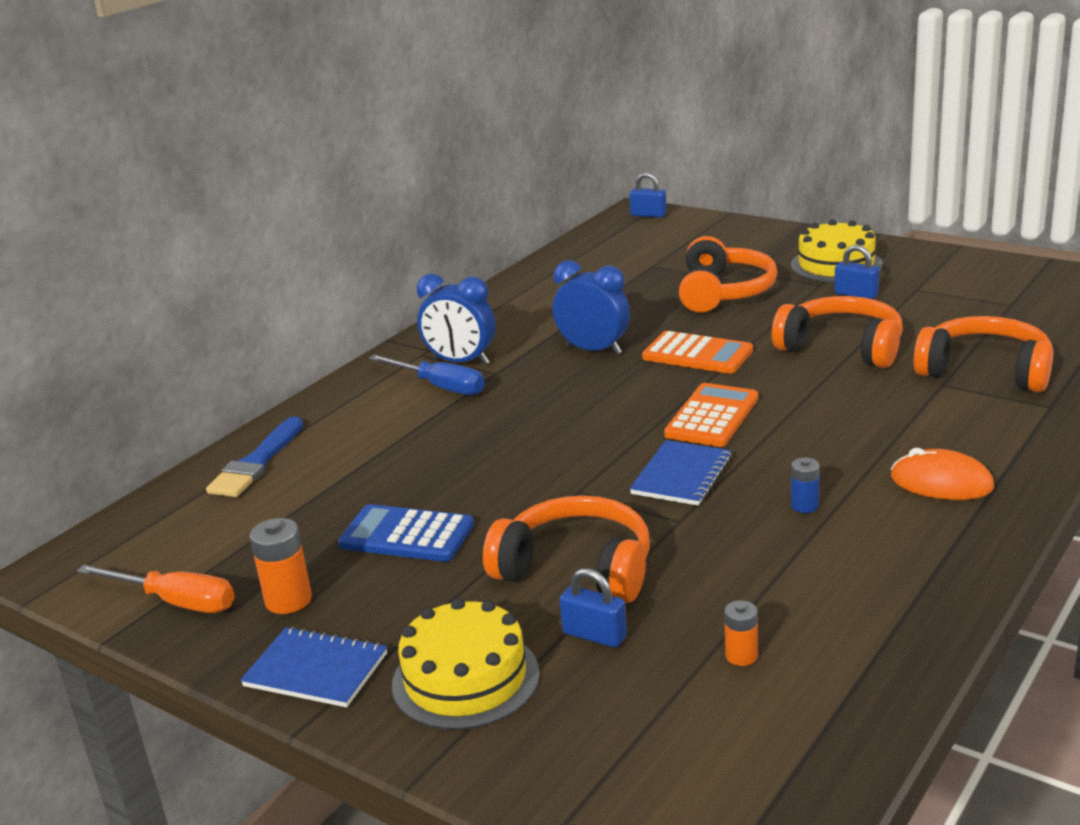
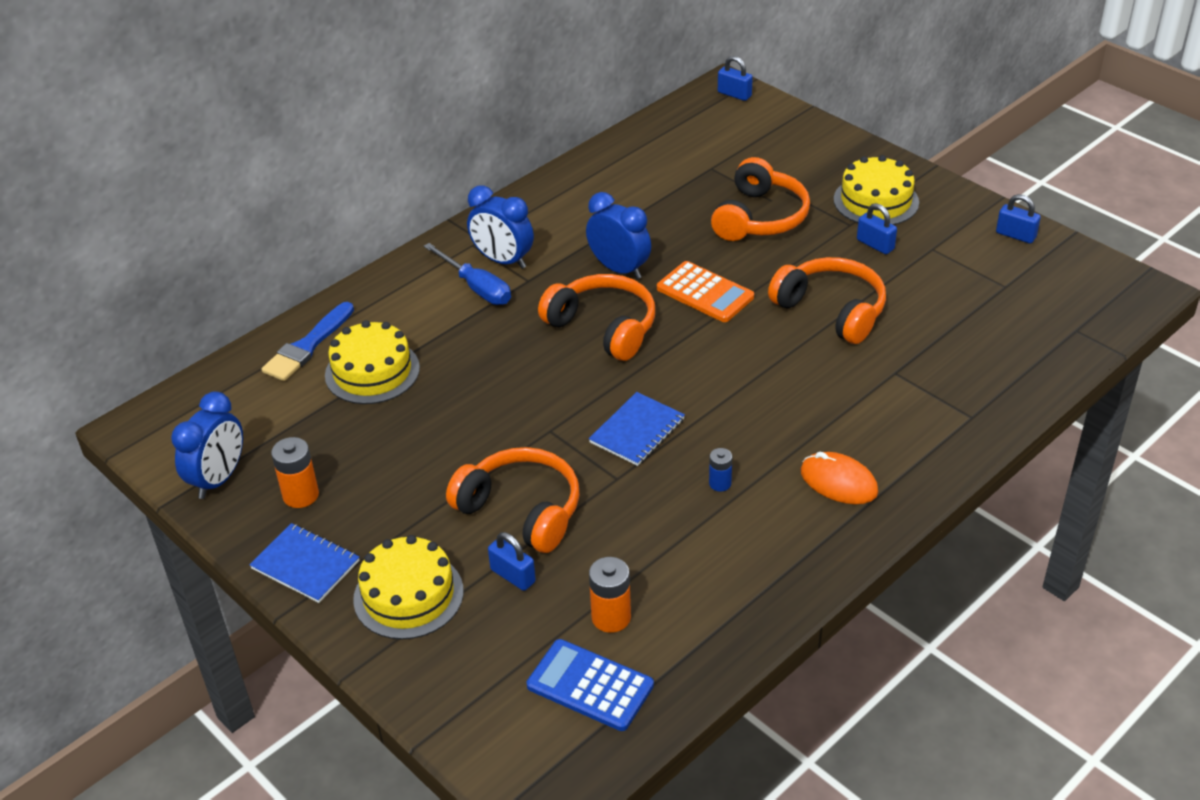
camera: 10 degrees right, 15 degrees up
(176, 602) = (218, 479): orange screwdriver -> blue clock
(342, 473) = (372, 371): none -> yellow cake
(407, 535) = (404, 448): blue calculator -> blue calculator (590, 685)
(712, 416) = (687, 370): orange calculator -> none
(741, 656) = (611, 617): orange battery -> orange battery, size x1.63
(985, 371) = (939, 364): orange headphones -> orange headphones (604, 327)
(994, 268) = (1015, 235): none -> blue padlock

